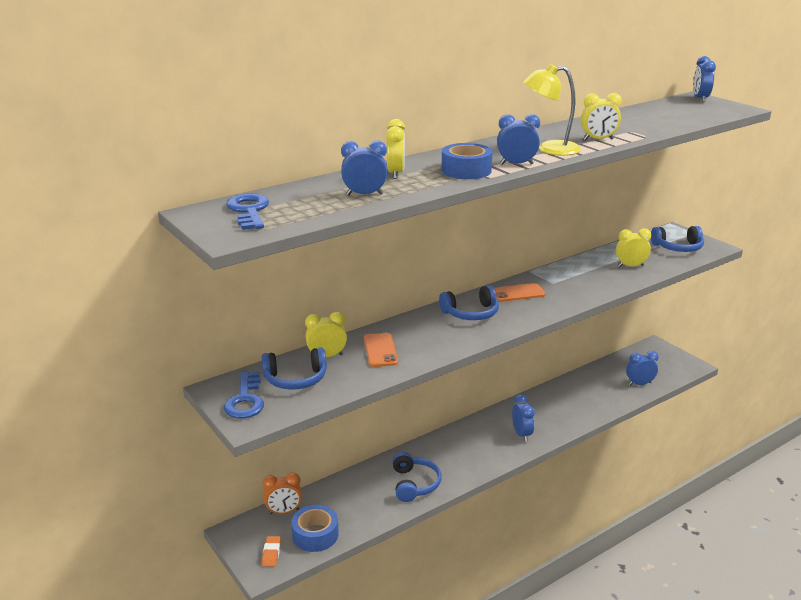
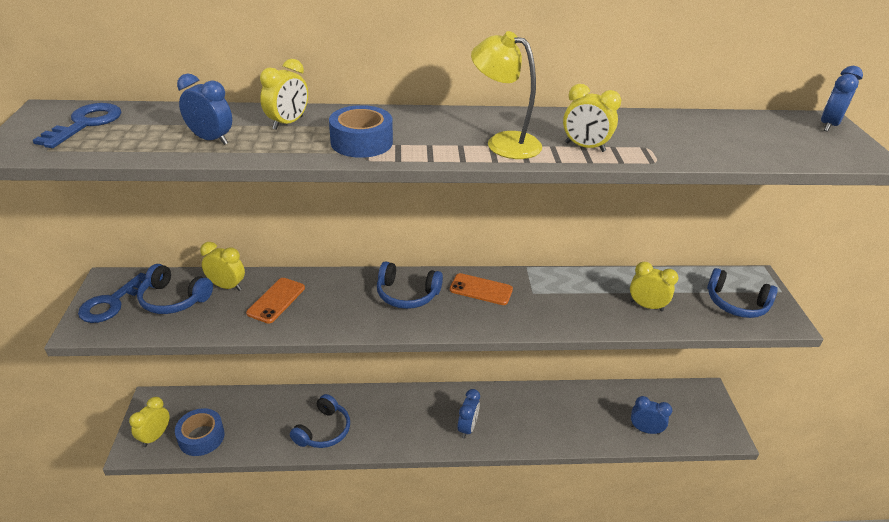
camera: 30 degrees right, 10 degrees up
(271, 553) = (155, 436): orange eraser -> yellow clock
(284, 511) = (203, 401): orange clock -> none
(516, 164) = (429, 151): blue clock -> none

